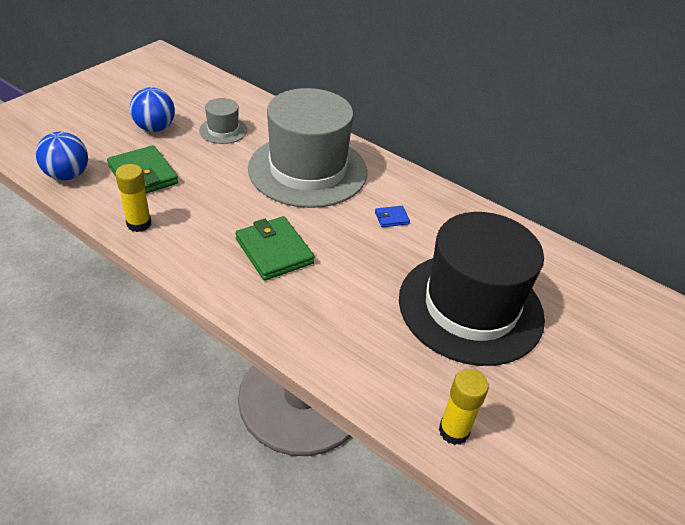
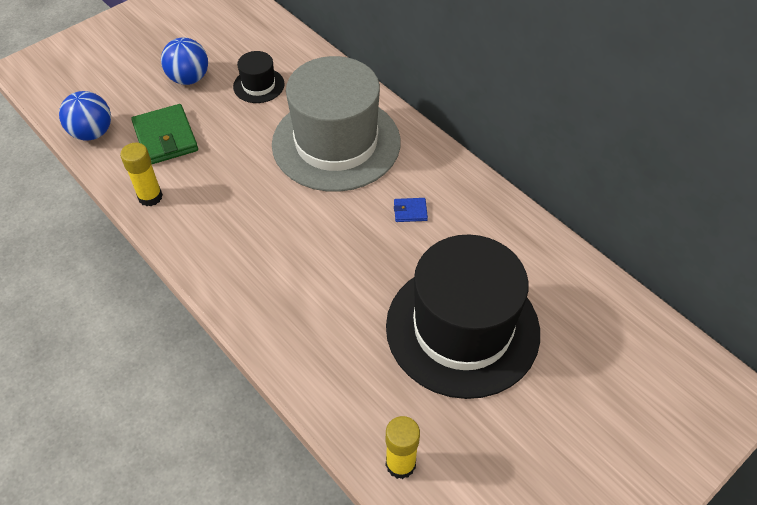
camera: 15 degrees right, 10 degrees up
(223, 130) = (258, 85): grey hat -> black hat
(274, 251) = (276, 241): green wallet -> none

